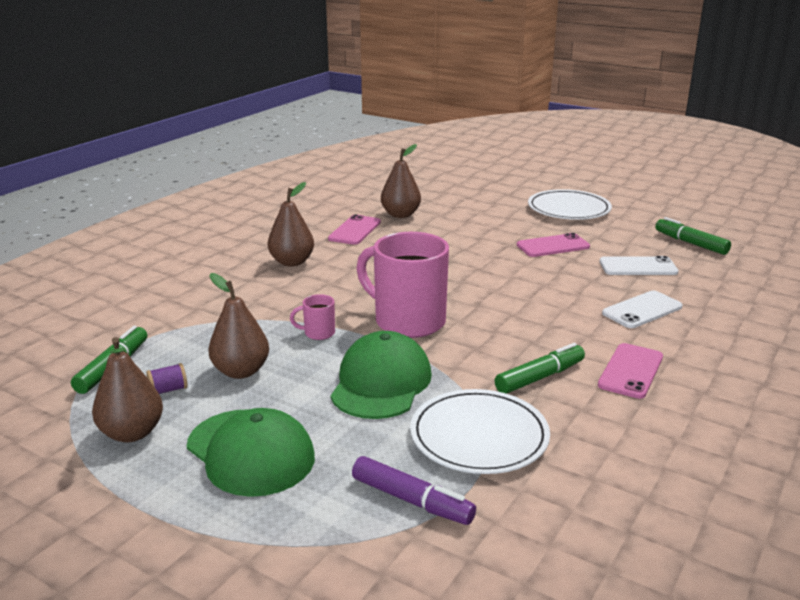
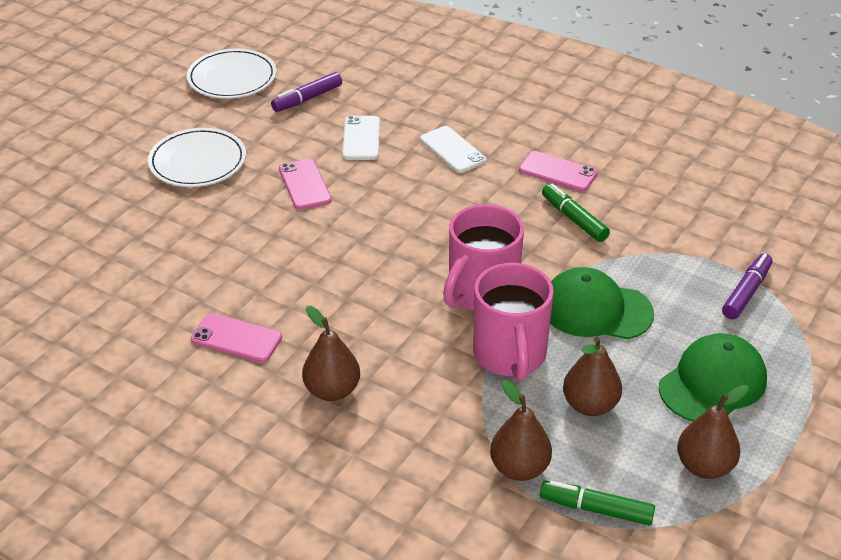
camera: 90 degrees left, 15 degrees up
(168, 390) = (631, 454): purple spool -> none
(318, 333) = (510, 355): pink mug -> pink mug, size x2.37
(400, 215) = (188, 297): brown pear -> brown pear (519, 468)
(479, 436) = (663, 257): white plate -> white plate (232, 78)
(690, 243) = (307, 99): green marker -> purple marker

